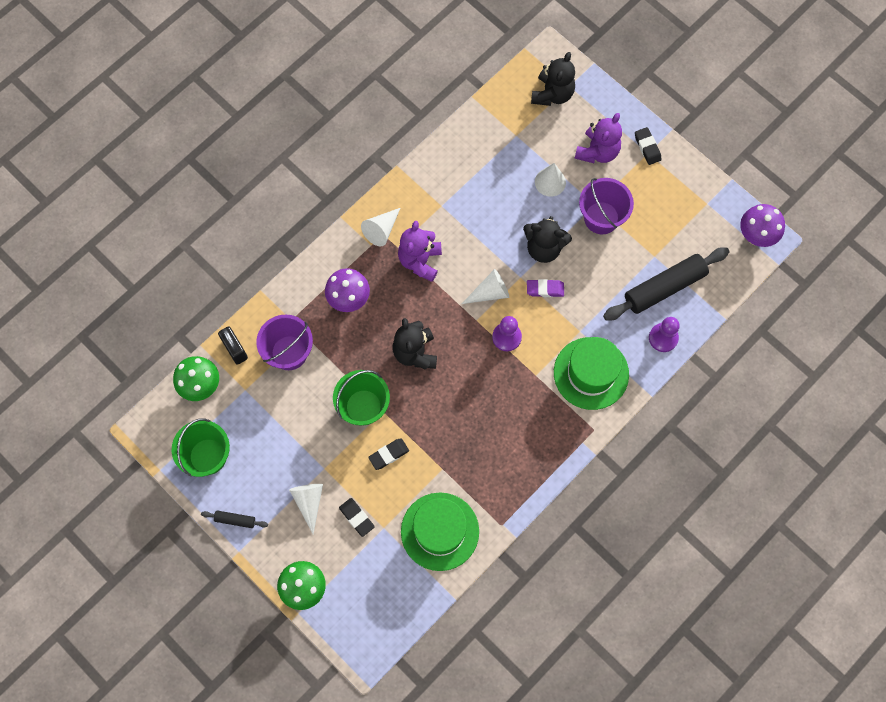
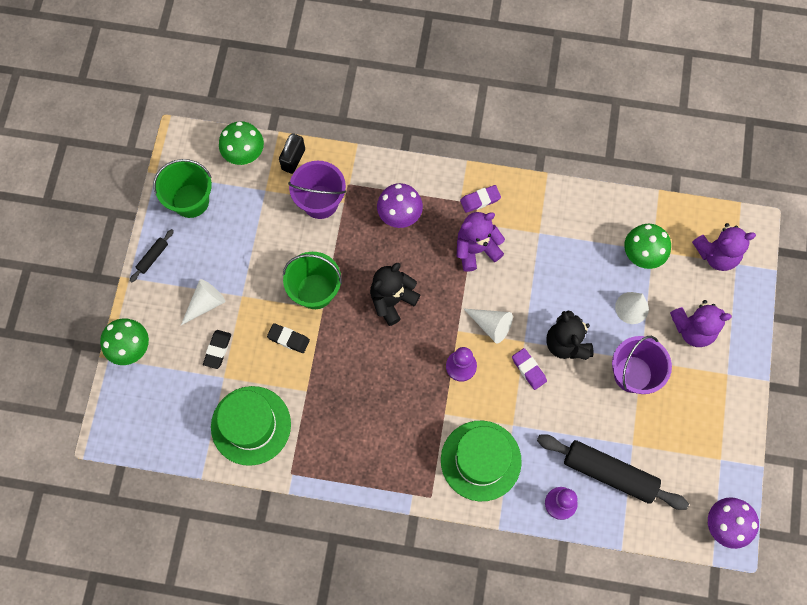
camera: 55 degrees right, 0 degrees up
(235, 520) = (153, 257): black rolling pin -> black rolling pin turned 60 degrees clockwise
(381, 230) = (480, 200): white cone -> purple eraser
(514, 146) = (641, 256): none -> green mushroom
(552, 94) = (716, 254): black teddy bear -> purple teddy bear
(647, 147) = (732, 370): black eraser -> none

